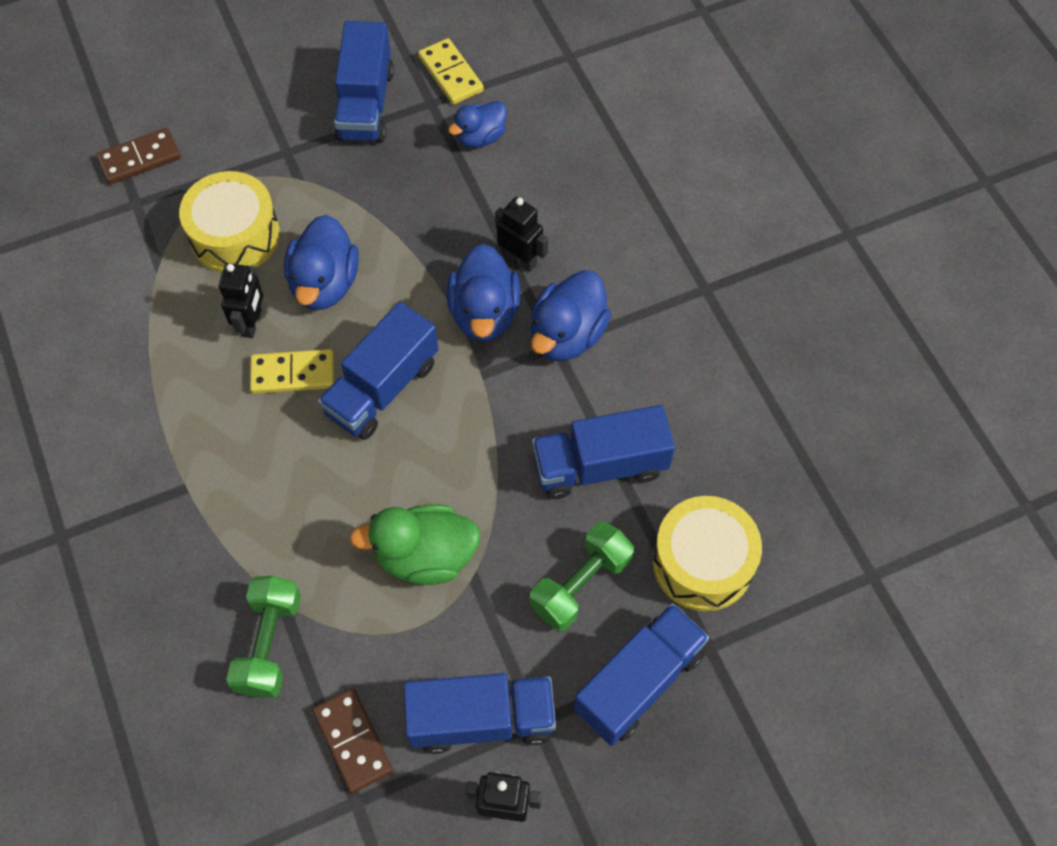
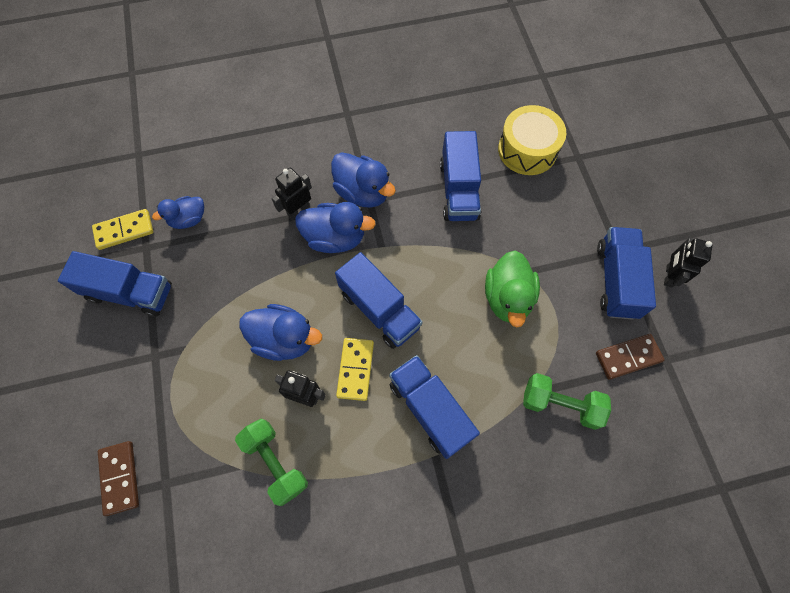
camera: 80 degrees left, 5 degrees up
(235, 235) = (222, 402): yellow drum -> none
(480, 137) = (188, 219): blue duck -> blue duck turned 90 degrees clockwise
(580, 584) = (535, 213): green dumbbell -> green dumbbell (275, 462)
(638, 682) = (597, 194): blue truck -> blue truck (430, 410)

